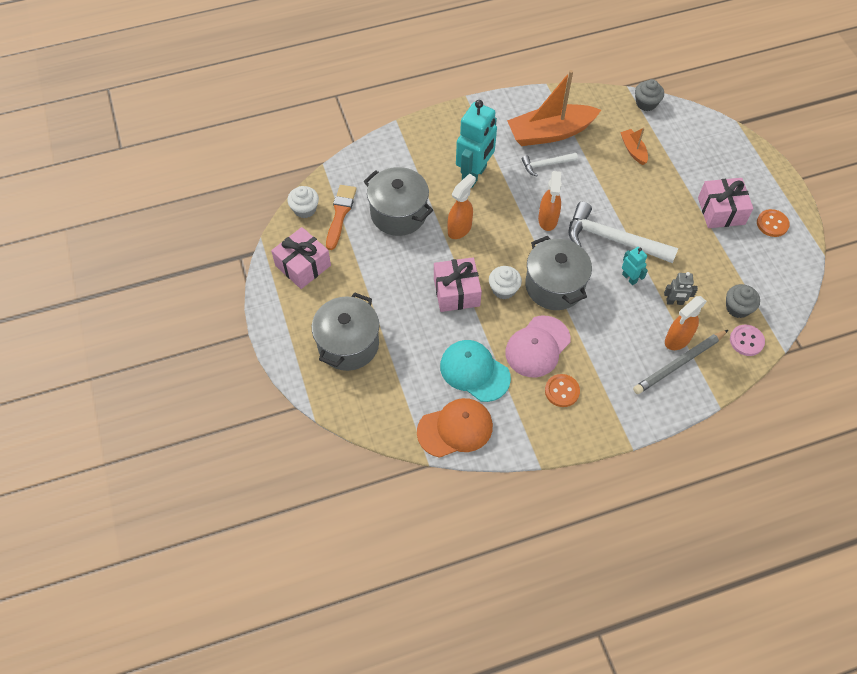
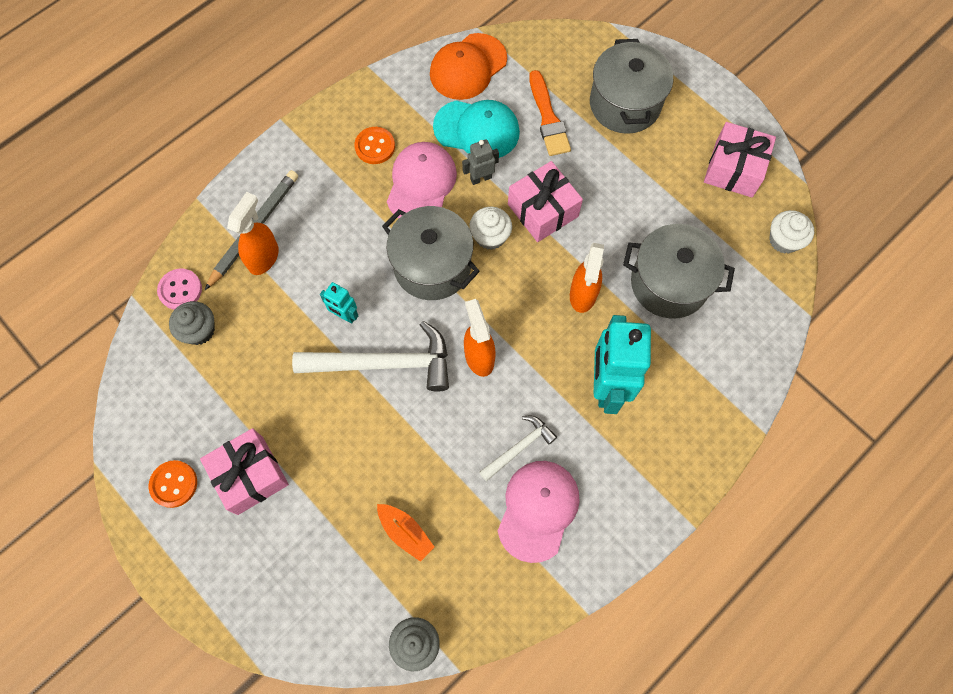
camera: 155 degrees right, 10 degrees up
(340, 214) = (738, 252): orange brush -> orange brush (548, 118)
(550, 133) = (538, 510): orange boat -> pink cap
(674, 302) = (279, 305): grey robot -> grey robot (481, 178)

